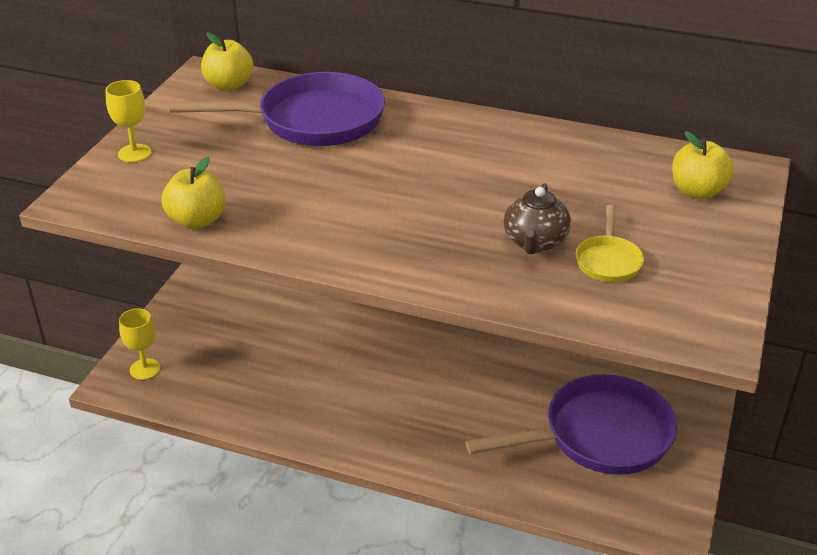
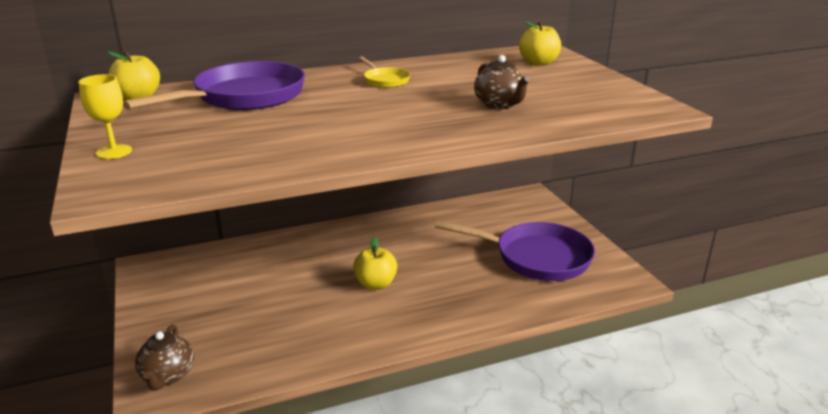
camera: 40 degrees left, 10 degrees down
(145, 369) = (168, 376): yellow goblet -> brown teapot
(197, 221) = (244, 168): yellow apple -> yellow apple (375, 284)
(599, 435) = (536, 257): purple pan -> purple pan turned 75 degrees clockwise
(608, 261) = (552, 99): yellow pan -> yellow pan (385, 80)

